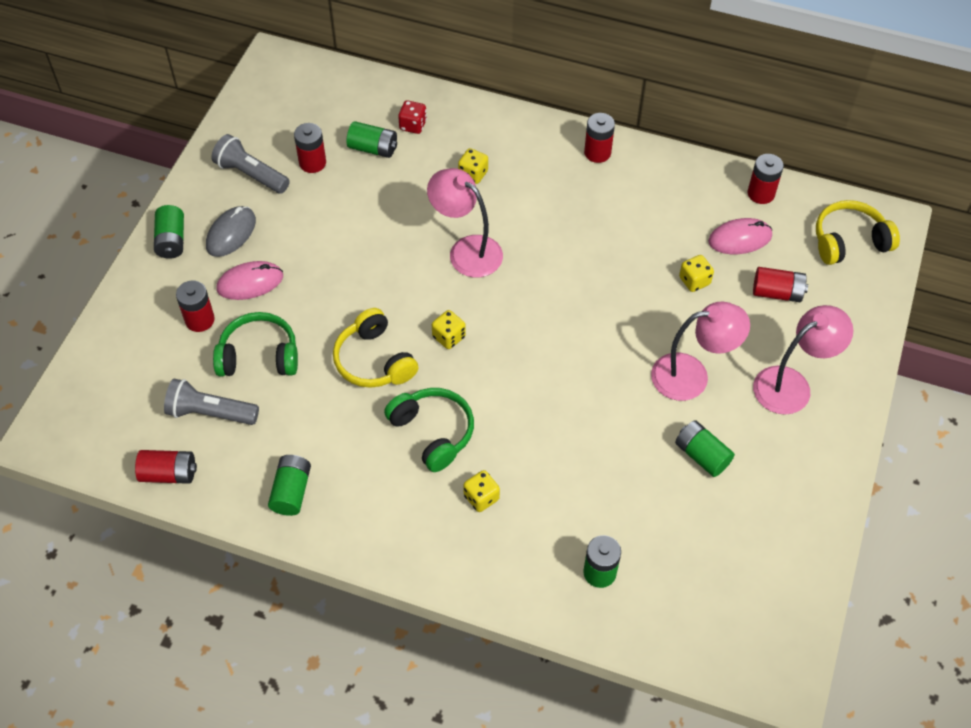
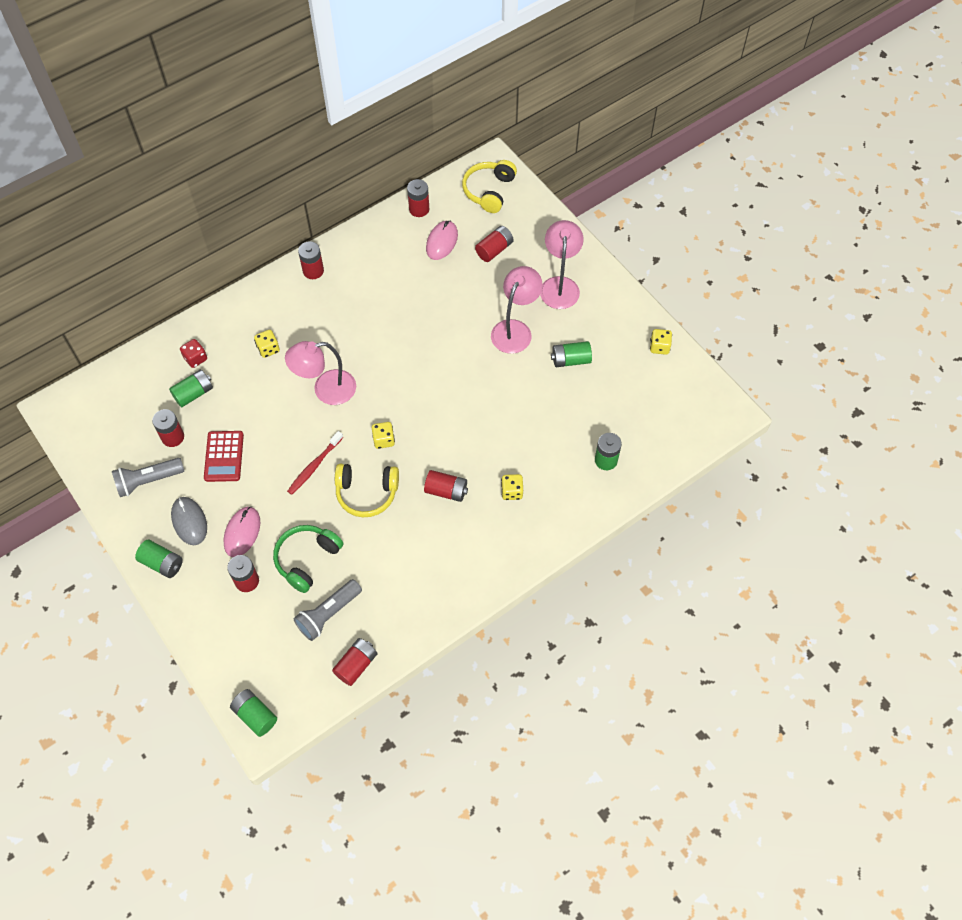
camera: 55 degrees left, 5 degrees up
(291, 491) = (426, 597): green battery -> green battery (255, 715)
(323, 215) = (224, 456): none -> red calculator
(370, 296) = (314, 466): none -> red toothbrush
(433, 432) = (446, 491): green headphones -> red battery
(694, 281) = (452, 284): yellow dice -> yellow dice (659, 347)

